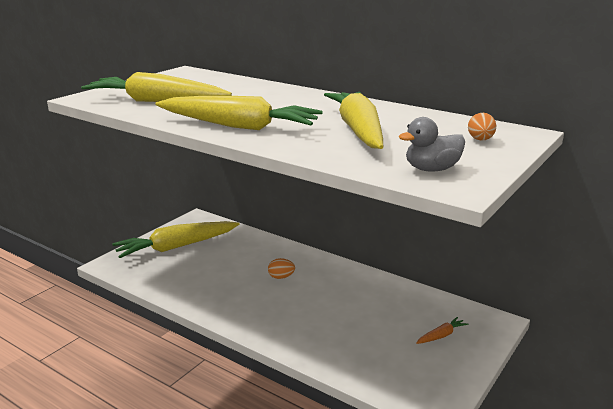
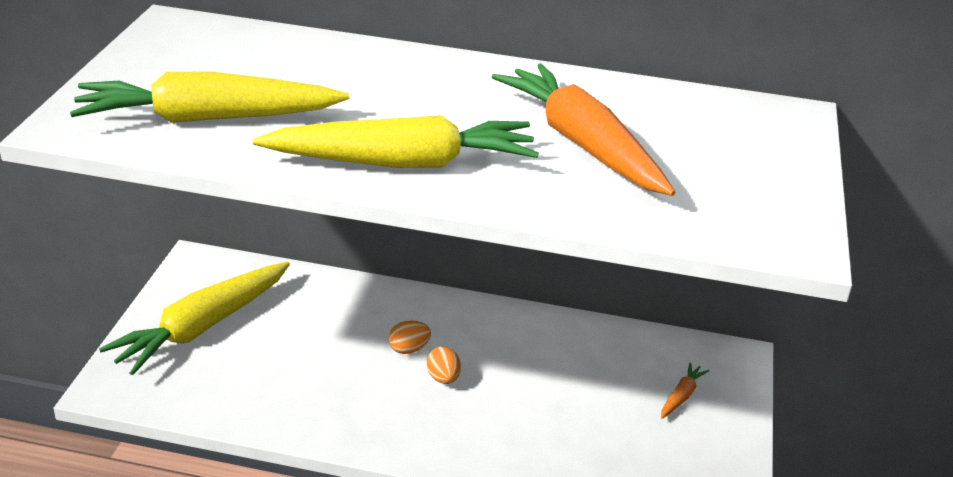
camera: 25 degrees left, 10 degrees up
(358, 130) = (582, 144): yellow carrot -> orange carrot
(431, 169) = (739, 214): grey duck -> none
(480, 140) = (752, 138): orange egg -> orange egg (443, 378)

